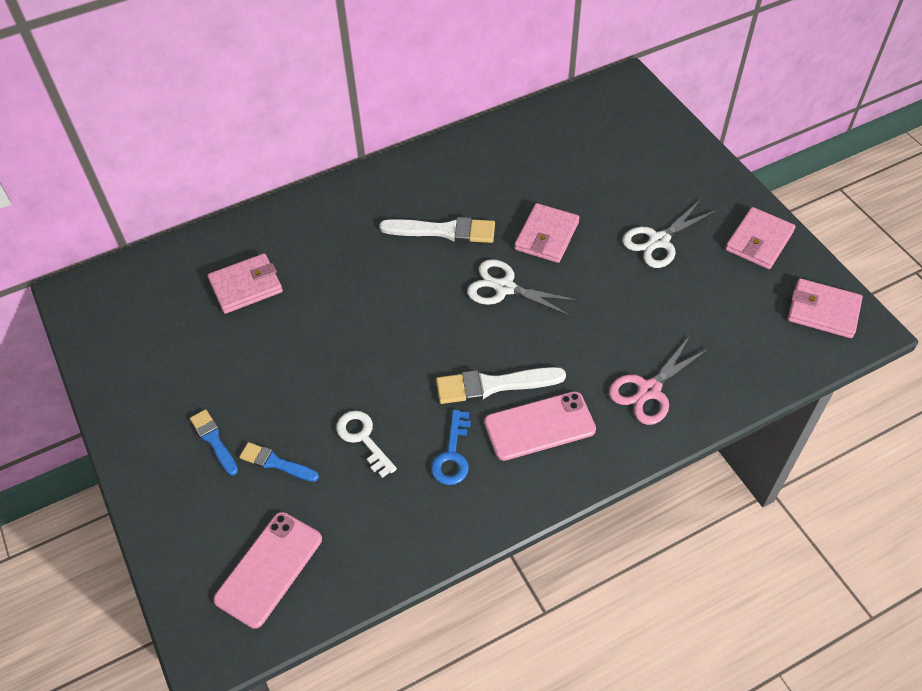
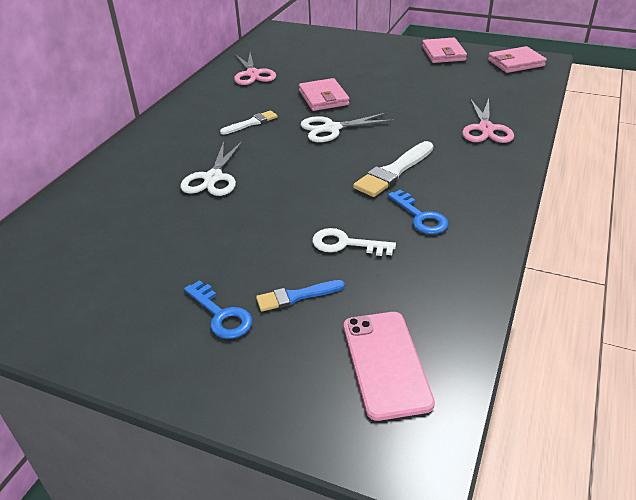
camera: 40 degrees left, 15 degrees down
(214, 440) = (221, 315): blue brush -> blue key
(246, 286) = (128, 214): pink wallet -> none
(443, 231) = (251, 123): white brush -> white brush, size x0.62
(520, 153) = (253, 74): none -> pink scissors
(539, 426) = (452, 174): pink phone -> none
(659, 241) = (392, 74): white scissors -> white scissors (213, 178)

